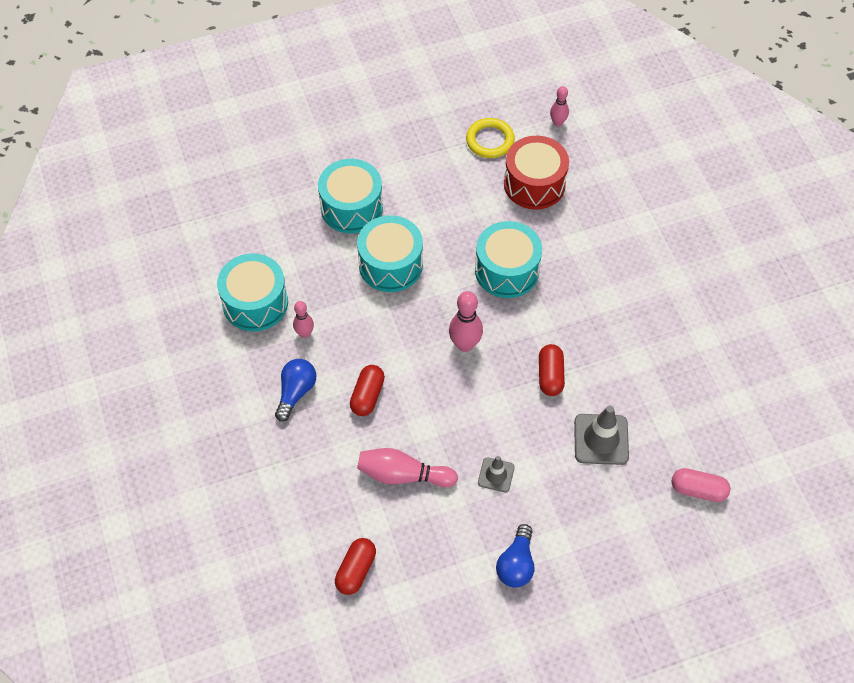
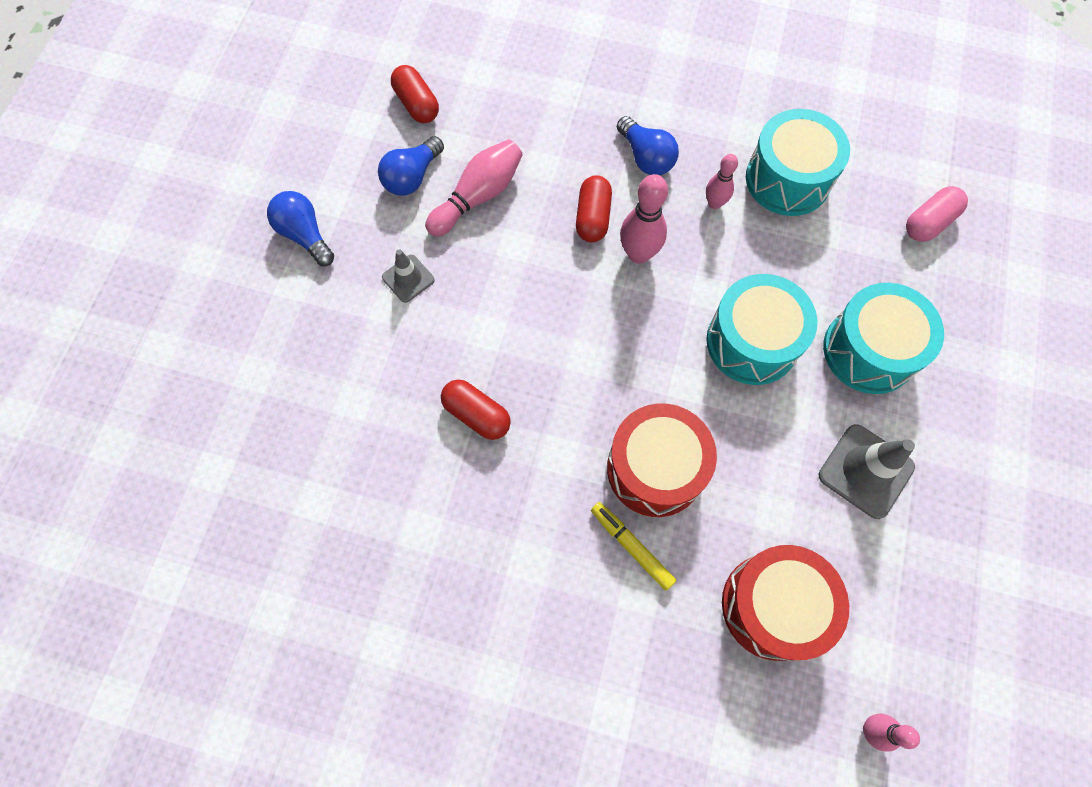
camera: 125 degrees right, 10 degrees up
(367, 396) = (593, 217): red capsule -> red capsule turned 45 degrees clockwise
(419, 528) = (412, 177): none -> blue light bulb
(465, 344) = (585, 351): pink bowling pin -> pink bowling pin (638, 254)
(490, 140) = (889, 600): yellow ring -> none
(507, 270) = (655, 469): turquoise drum -> red drum
(558, 258) = (631, 546): none -> yellow marker
(601, 439) = (359, 411): grey traffic cone -> grey traffic cone (865, 471)
(698, 490) = (218, 469): pink capsule -> pink capsule (929, 222)

